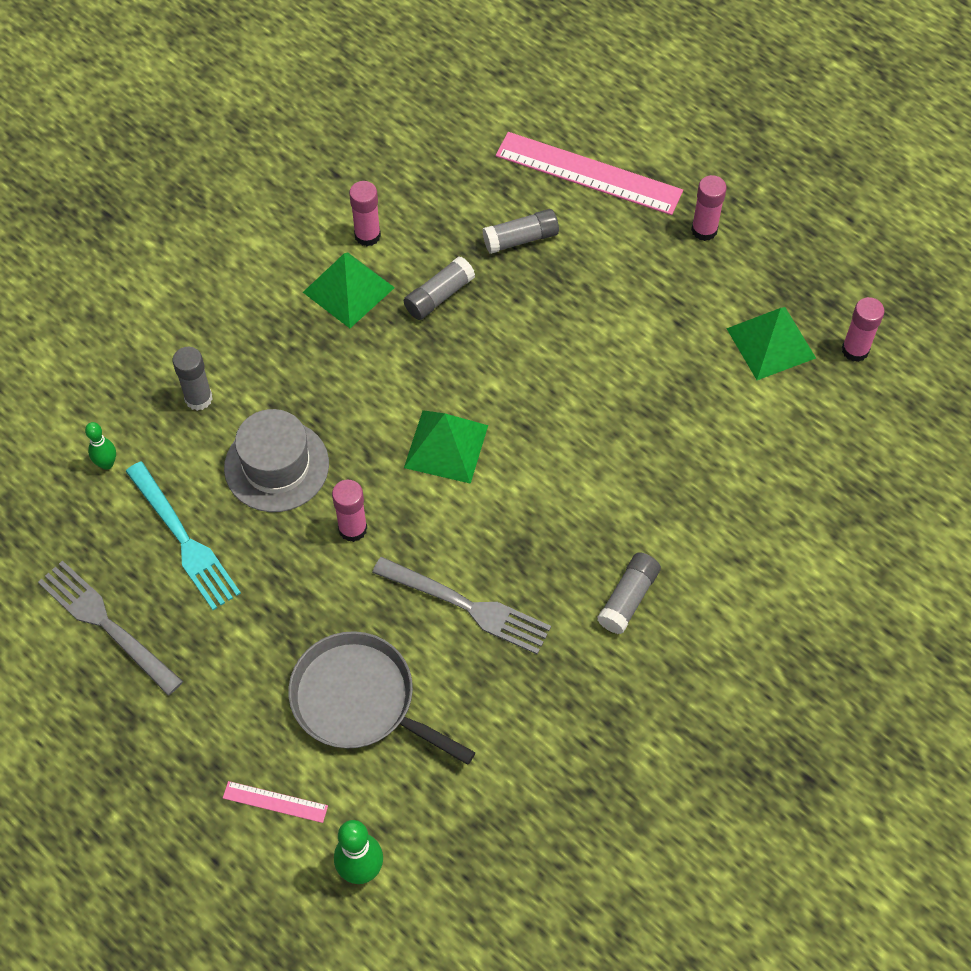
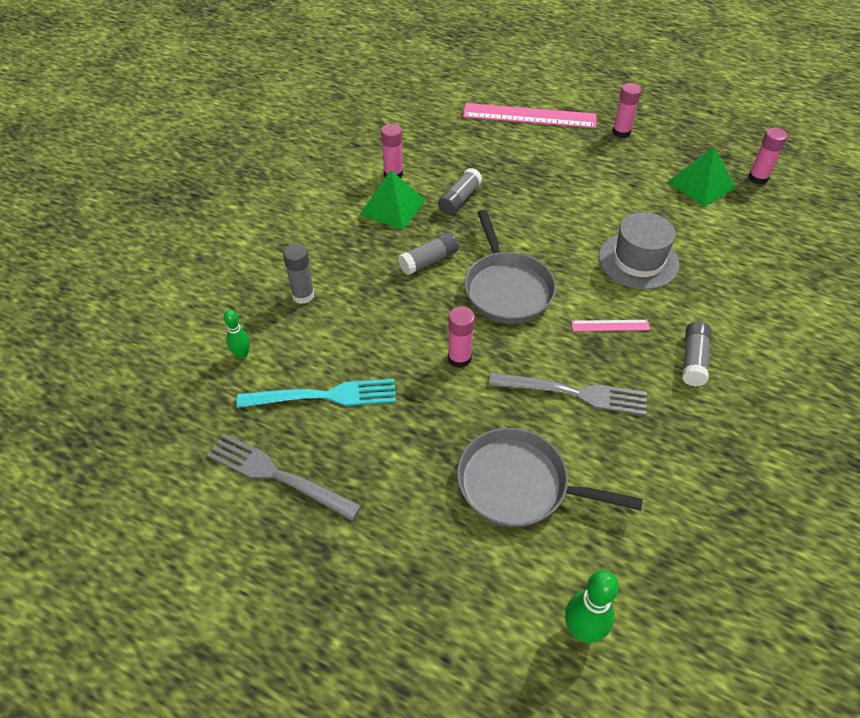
camera: 15 degrees left, 10 degrees down
(184, 540) = (325, 396): turquoise fork -> turquoise fork turned 45 degrees counterclockwise
(275, 802) = (480, 589): pink ruler -> pink ruler (610, 325)
(276, 466) = (381, 328): grey hat -> grey hat (638, 261)
(446, 446) = (506, 288): green pyramid -> grey pan
(520, 239) = (501, 158): grey glue stick -> grey glue stick (429, 261)

